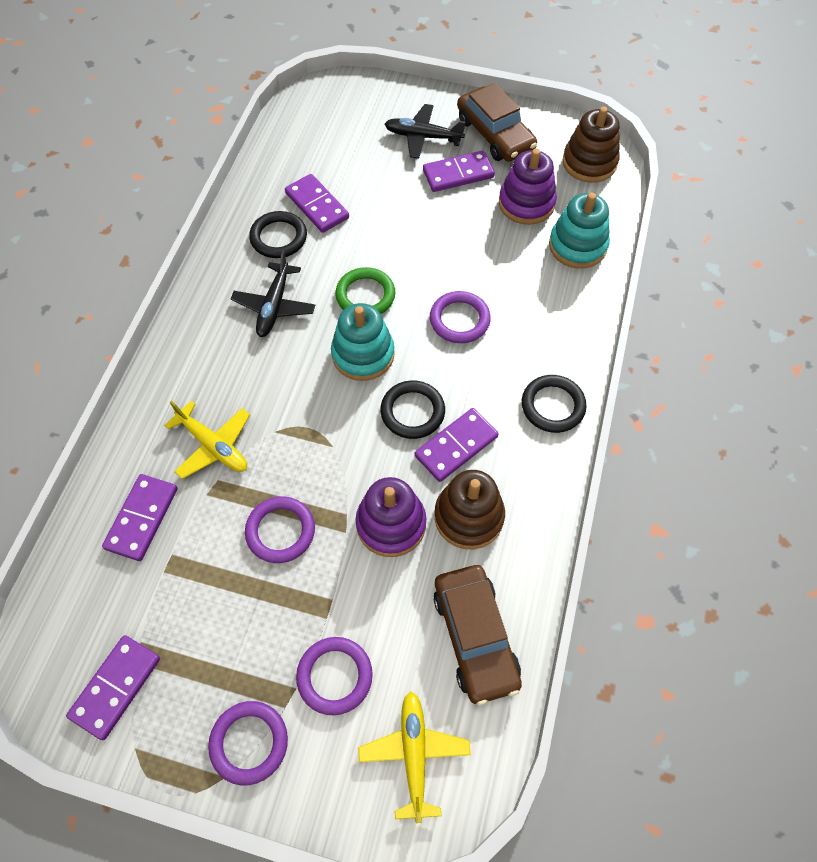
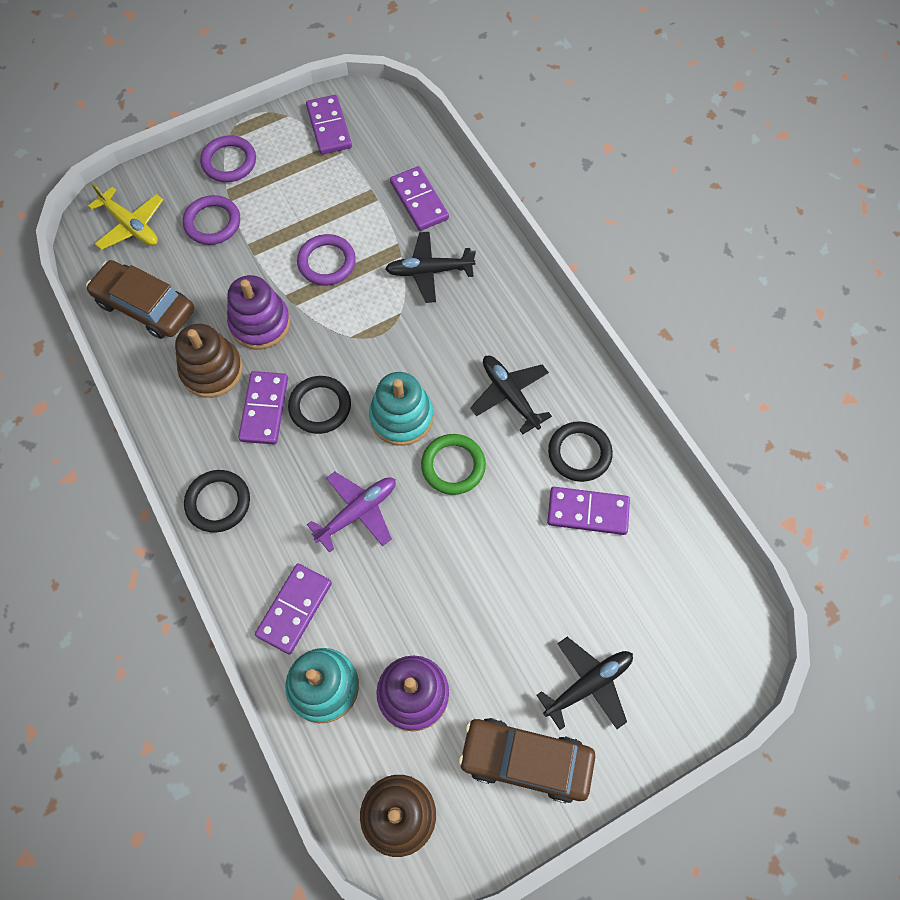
camera: 135 degrees right, 5 degrees up
(213, 446) = (429, 271): yellow plane -> black plane
(458, 174) = (508, 668): purple domino -> purple domino (294, 609)
(459, 320) = (357, 512): purple ring -> purple plane

